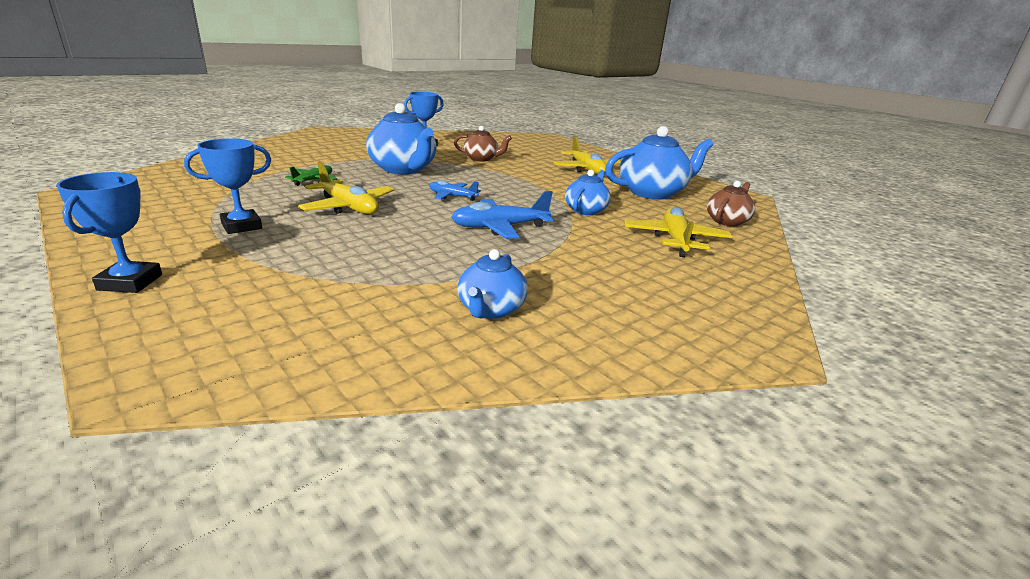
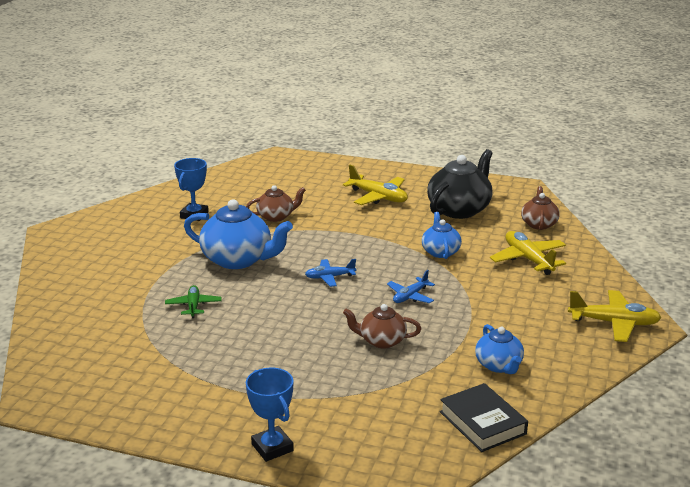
camera: 30 degrees left, 0 degrees up
(242, 226) = (241, 376): blue trophy -> none
(348, 207) = (277, 323): yellow plane -> yellow plane (613, 323)
(364, 356) = (482, 423): none -> black book
(408, 246) = (381, 341): none -> brown teapot
(500, 227) = (410, 296): blue plane -> blue plane, size x0.62
(652, 193) = (459, 210): blue teapot -> black teapot

